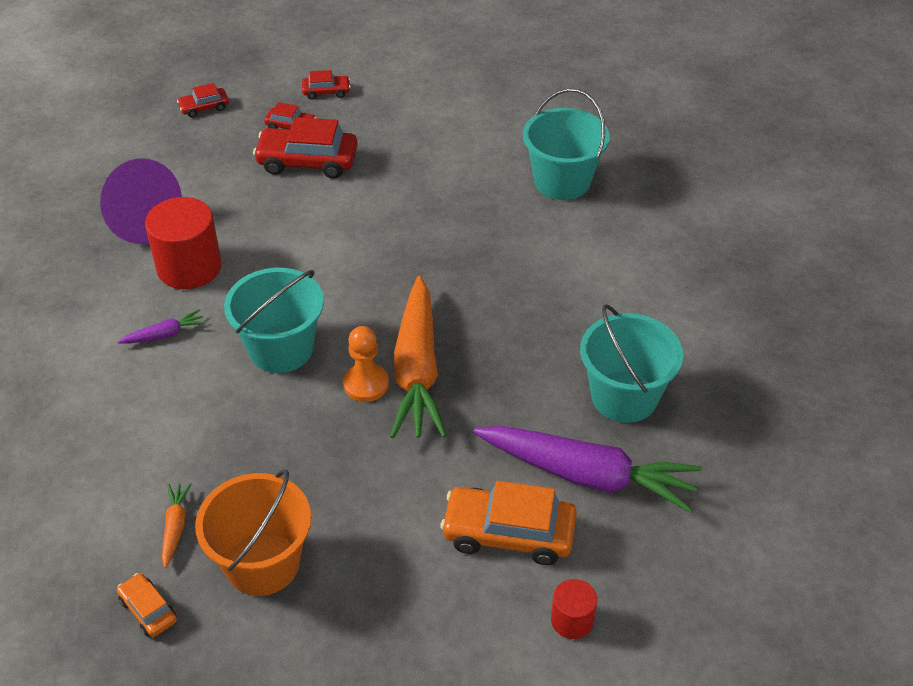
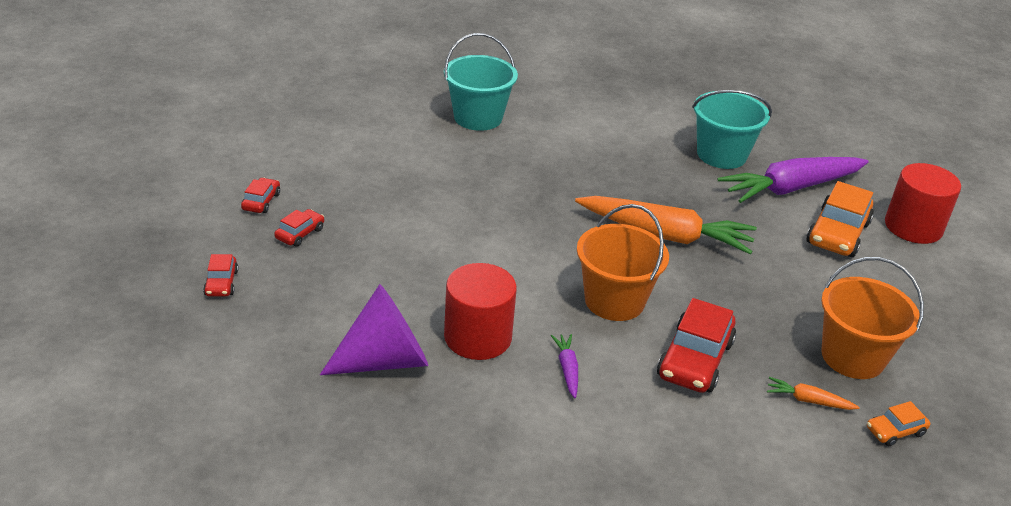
camera: 75 degrees left, 10 degrees down
(281, 349) = (614, 301): turquoise bucket -> orange bucket
(307, 161) = (363, 235): red car -> red car (695, 360)
(366, 384) = (672, 264): orange pawn -> none
(572, 620) = (913, 227): red cylinder -> red cylinder, size x1.91
(587, 475) = (791, 188): purple carrot -> purple carrot turned 150 degrees counterclockwise

